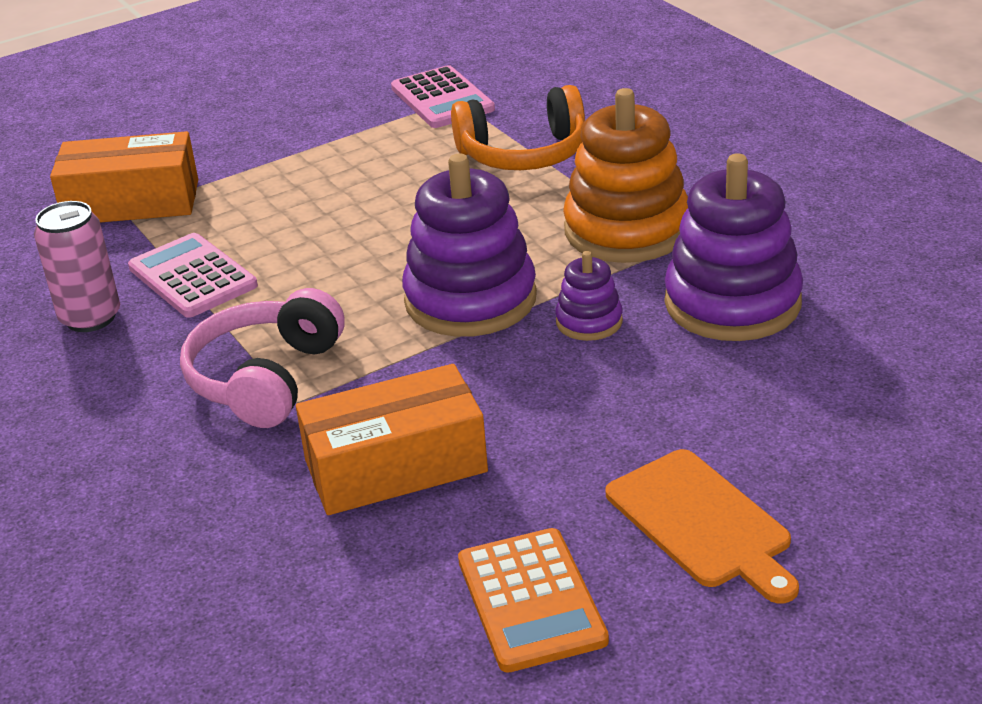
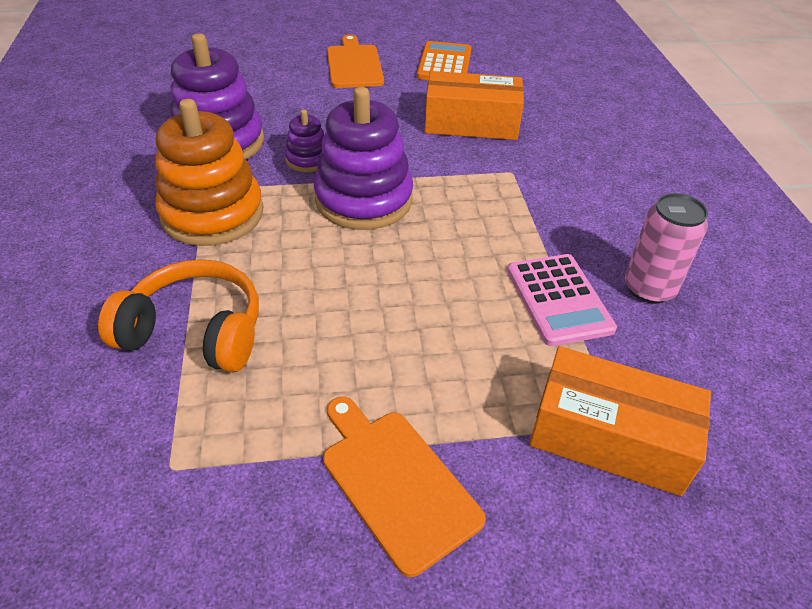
camera: 160 degrees left, 10 degrees up
(265, 378) = (524, 192): pink headphones -> none
(291, 138) = (396, 482): none -> orange cutting board
(442, 99) = (181, 479): pink calculator -> none

